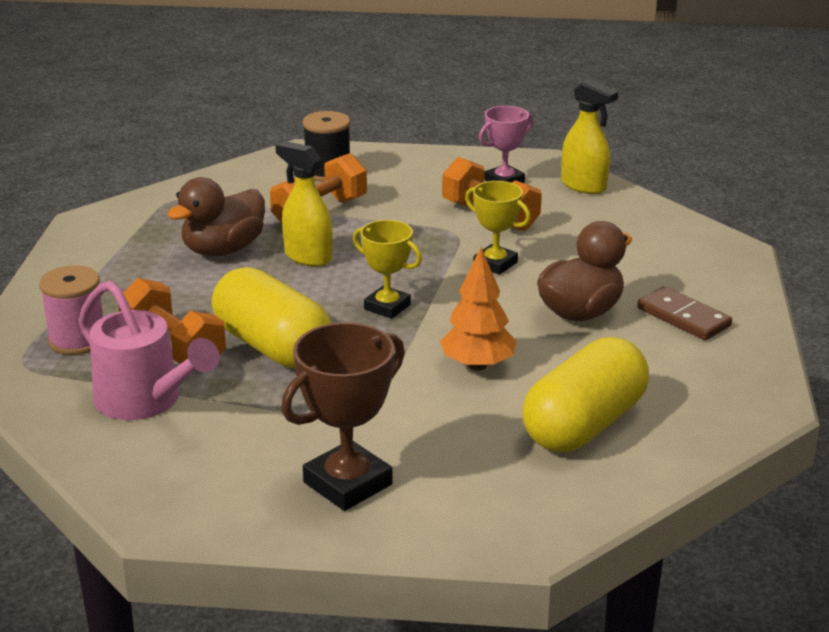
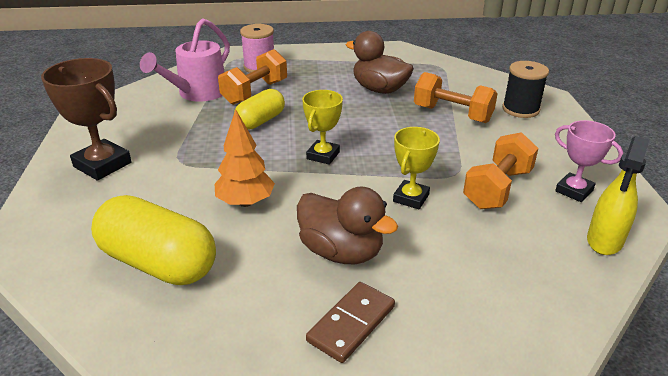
camera: 80 degrees right, 5 degrees up
(272, 347) = (260, 121): yellow capsule -> yellow capsule, size x0.61
(307, 257) = (384, 118): yellow spray bottle -> none

